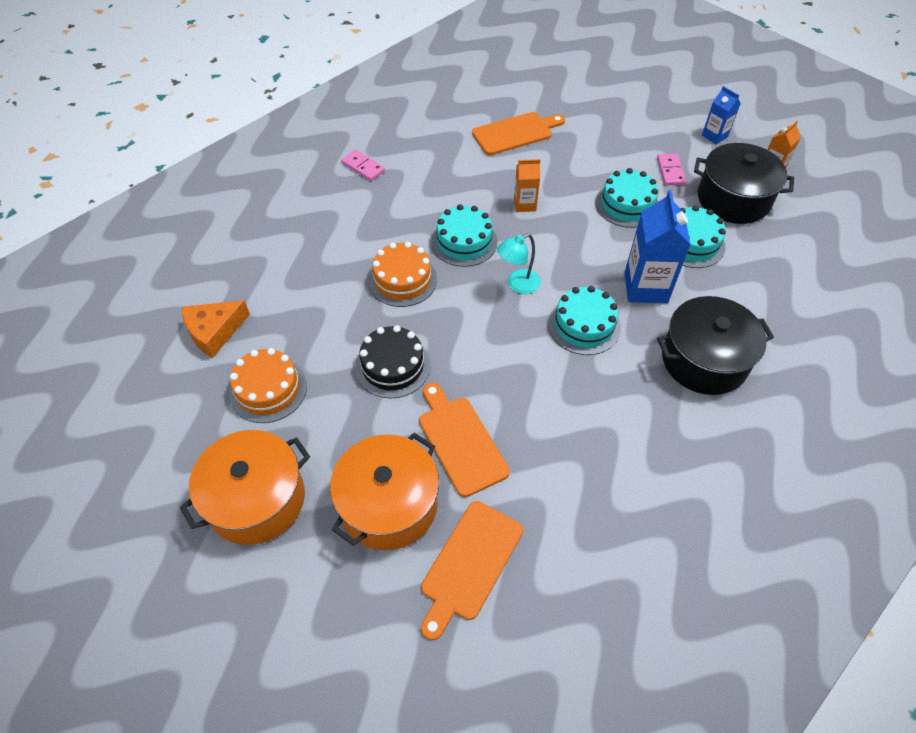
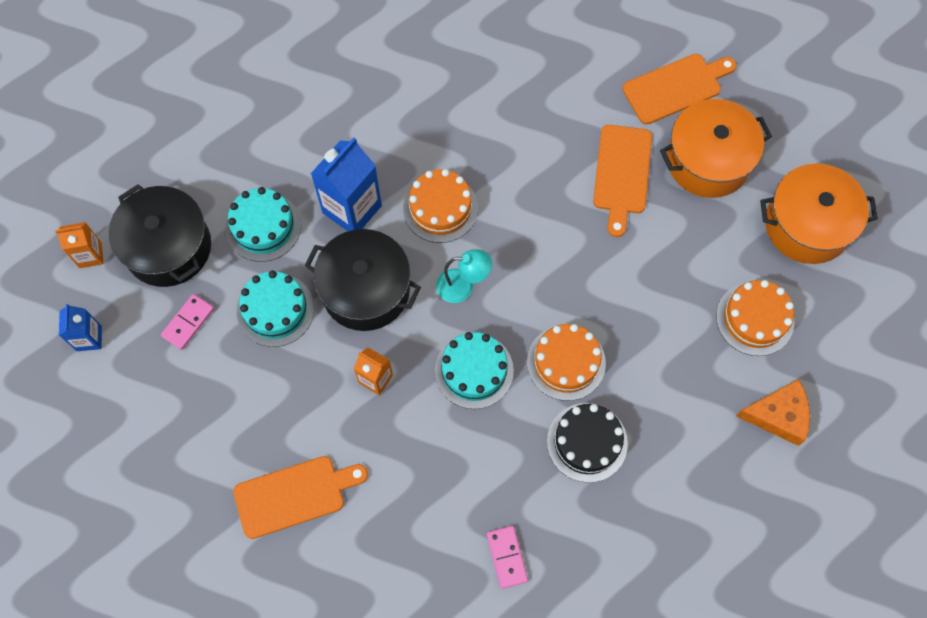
camera: 145 degrees left, 15 degrees up
(392, 366) = (634, 274): black cake -> black cake (587, 442)
(515, 133) = (294, 495): orange cutting board -> orange cutting board turned 150 degrees clockwise
(584, 325) = (440, 208): turquoise cake -> orange cake
(704, 360) = (373, 117): black pot -> black pot (365, 290)

